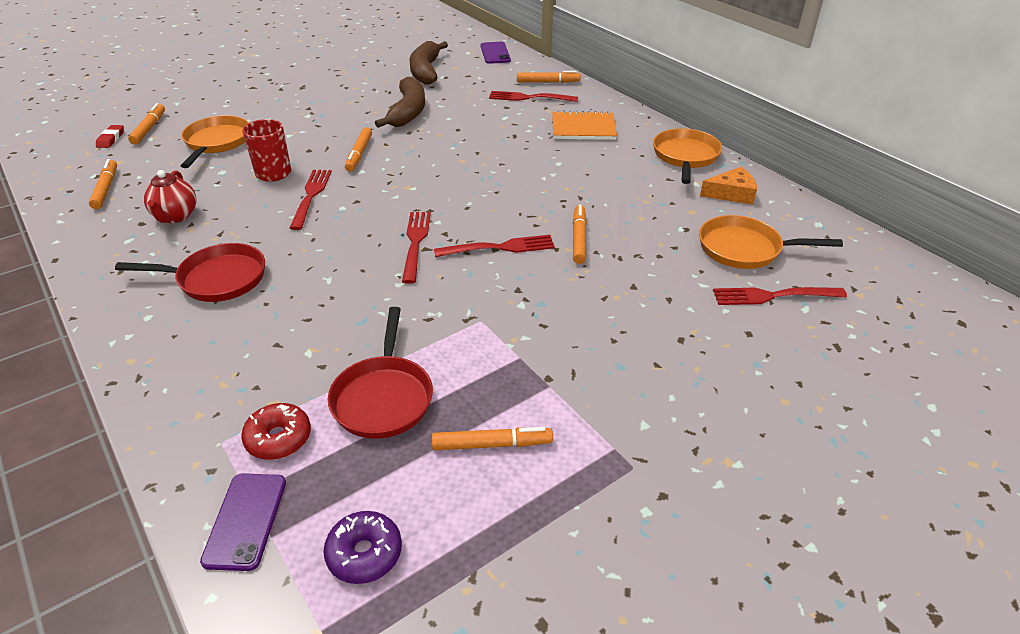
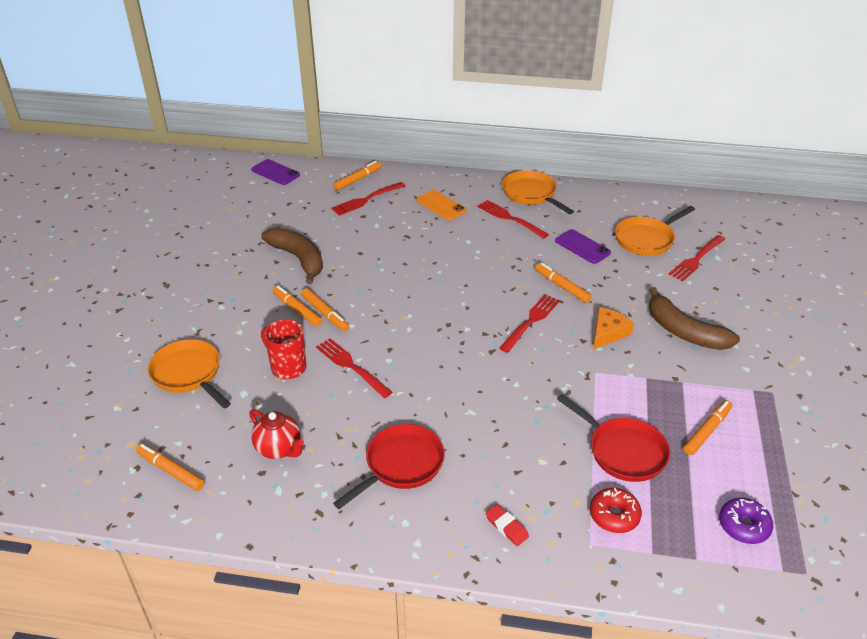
camera: 45 degrees left, 0 degrees up
(111, 139) = (77, 432): red eraser -> red eraser (506, 527)
(149, 128) = (96, 401): orange marker -> orange marker (297, 310)
(246, 520) = (673, 564): purple phone -> purple phone (582, 247)
(415, 243) = (479, 351): red fork -> red fork (510, 218)
(426, 71) = (247, 216): brown banana -> brown banana (684, 332)
(583, 128) = (441, 205): orange notebook -> orange phone
(731, 193) = (591, 206): orange cheese -> orange cheese (608, 333)

